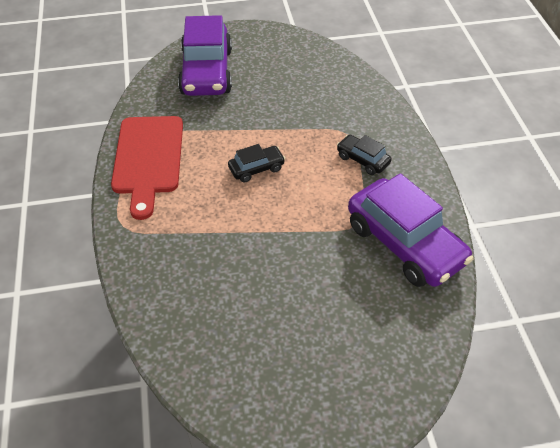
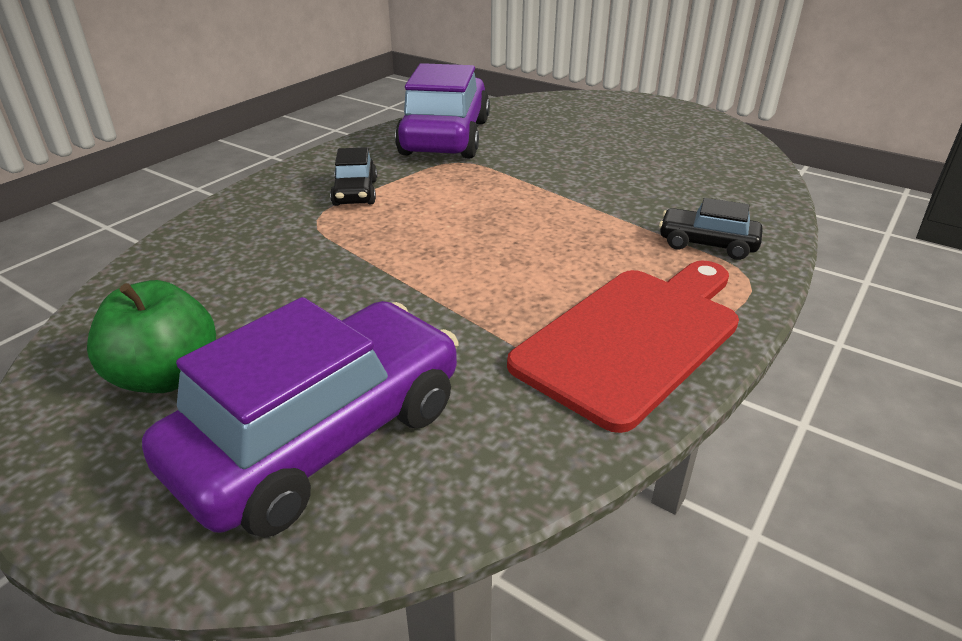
camera: 135 degrees left, 15 degrees down
(256, 168) = (486, 244): black car -> black car (707, 244)
(275, 58) = (166, 376): none -> green apple

